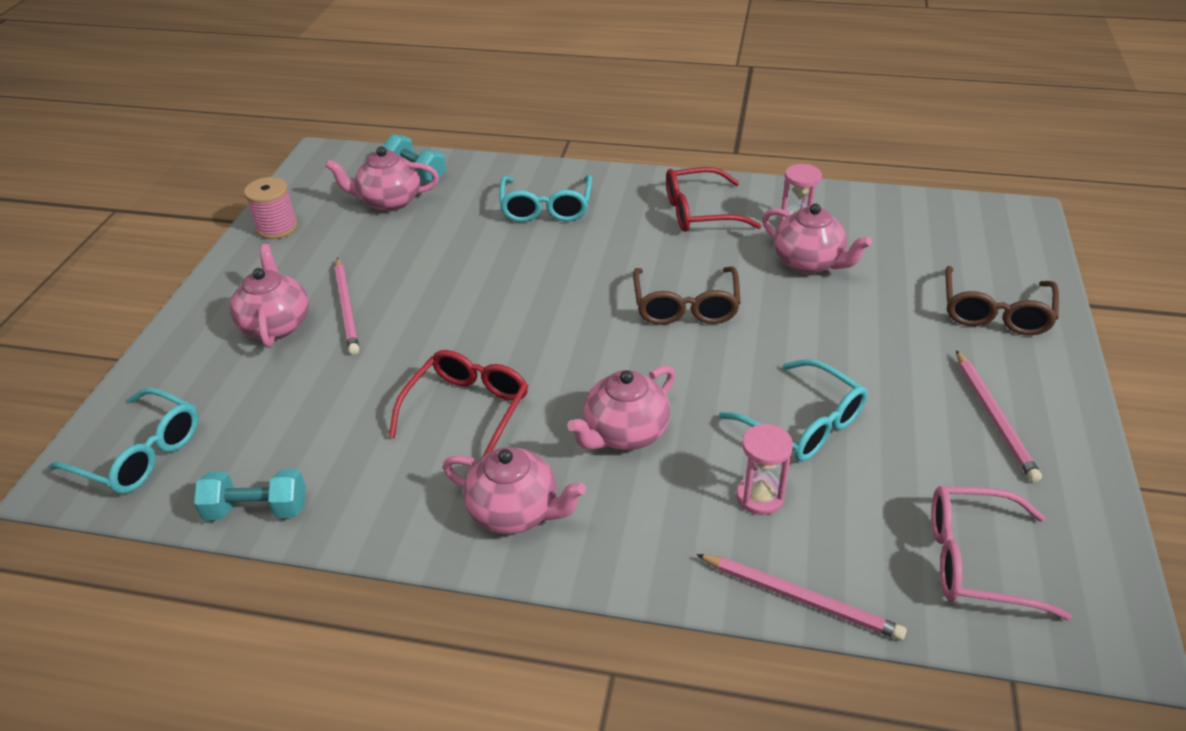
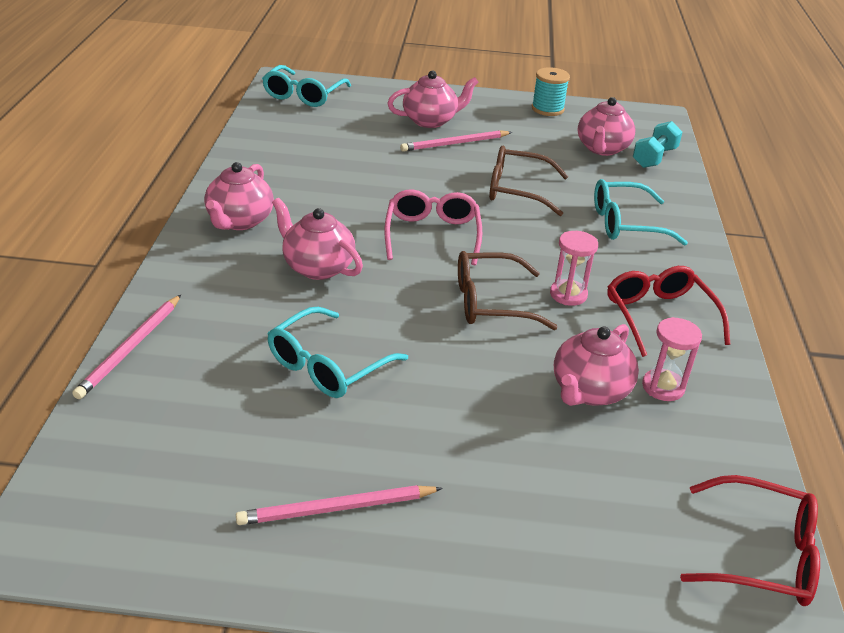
camera: 80 degrees right, 5 degrees down
(257, 510) = (253, 134): turquoise dumbbell -> none
(277, 227) = (547, 109): pink spool -> turquoise spool
(389, 202) = (602, 149): pink teapot -> pink teapot turned 150 degrees counterclockwise
(467, 410) = (343, 198): red glasses -> red glasses (761, 554)
(760, 497) = (240, 334): pink hourglass -> pink hourglass (568, 294)
(976, 561) = (145, 458): pink glasses -> pink glasses (432, 235)
(995, 312) = (530, 546): brown glasses -> brown glasses (517, 190)

